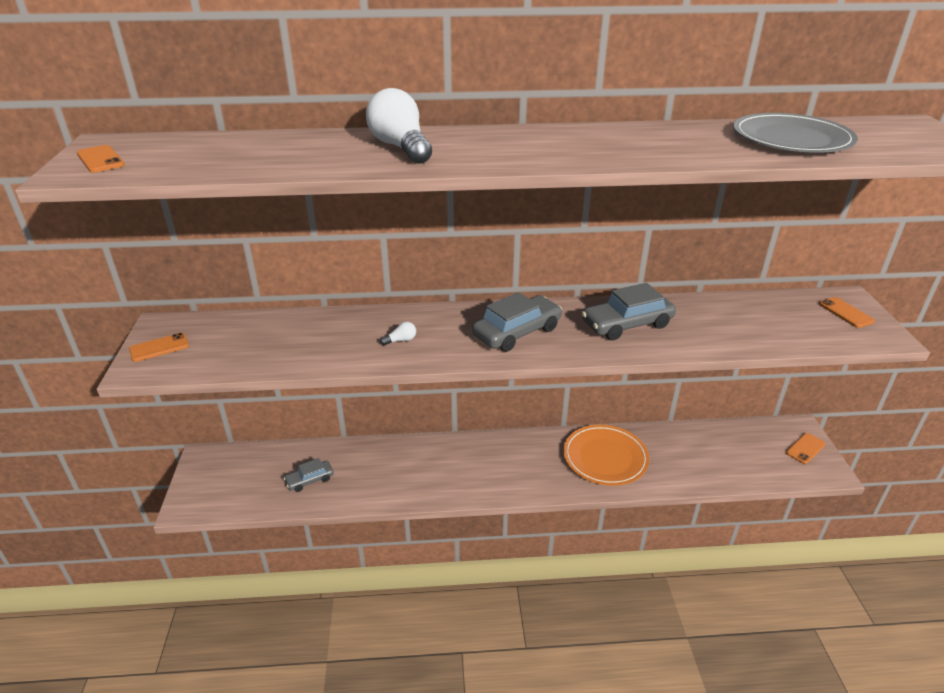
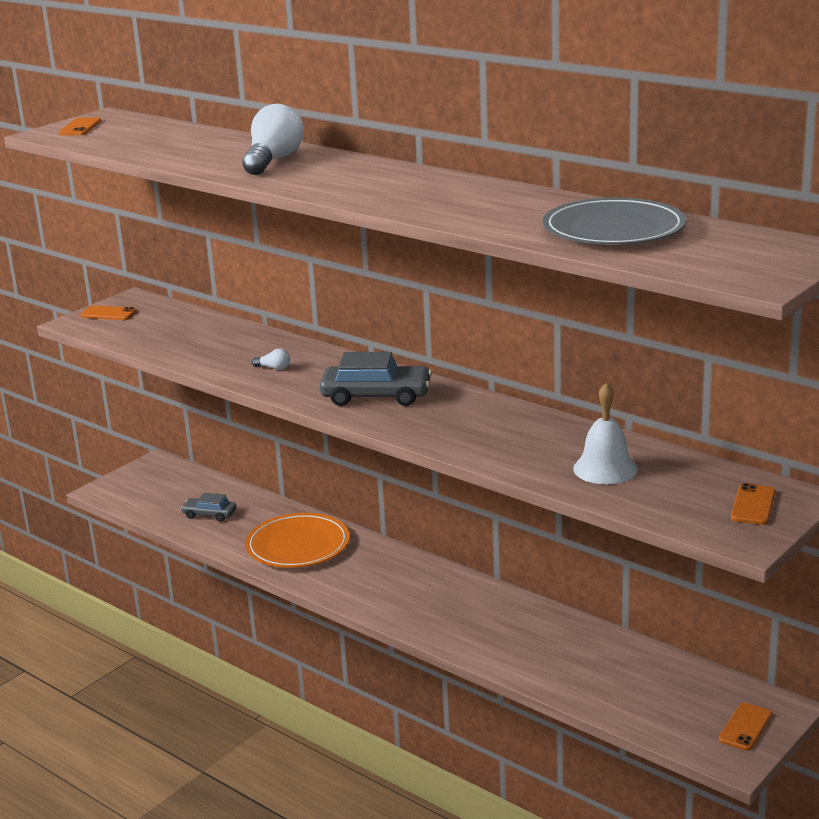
camera: 45 degrees right, 10 degrees down
(605, 457) = (492, 622): orange plate -> orange plate (298, 545)
(627, 324) = (487, 426): grey car -> none
(741, 324) = (605, 468): none -> white bell
(805, 448) = (745, 727): orange phone -> orange phone turned 60 degrees counterclockwise

